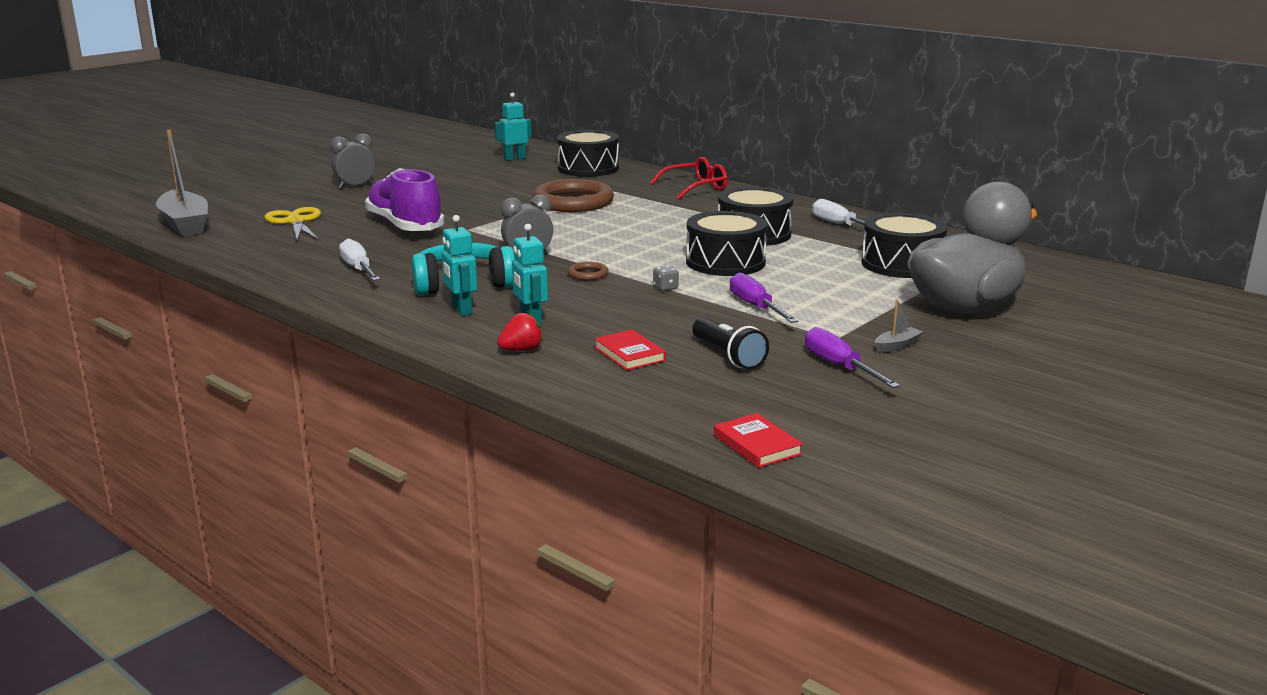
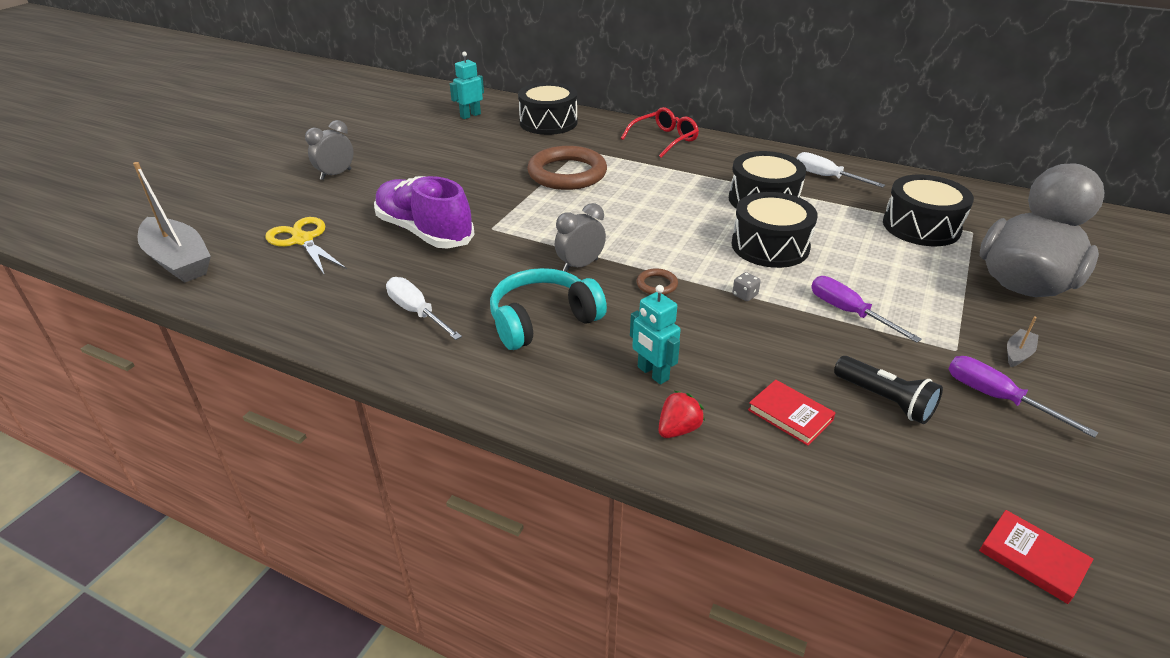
camera: 15 degrees left, 15 degrees up
(461, 310) = (569, 367): turquoise robot -> none

